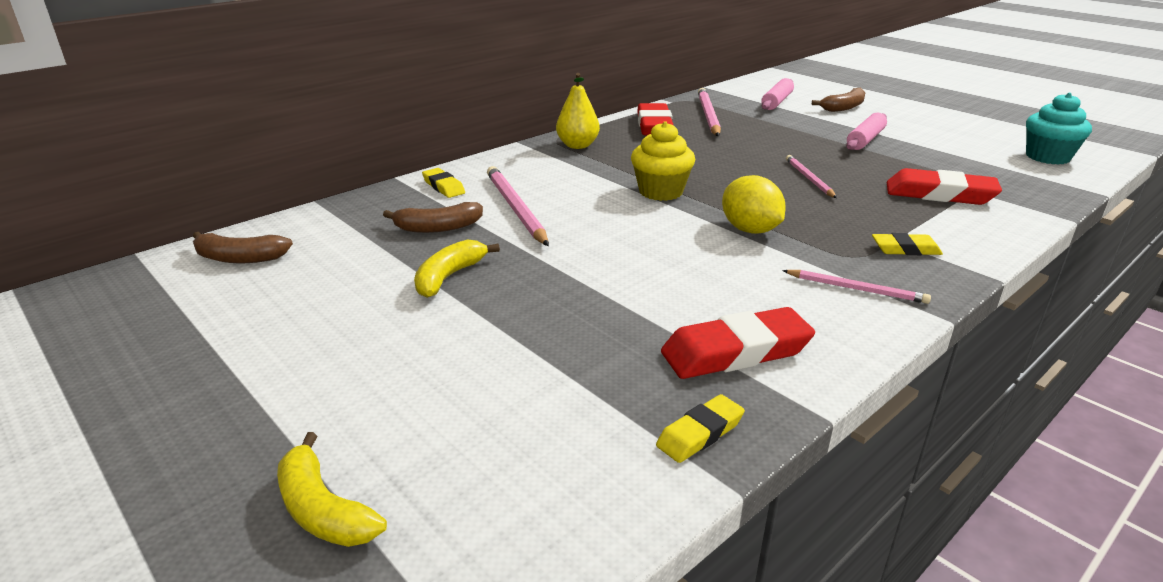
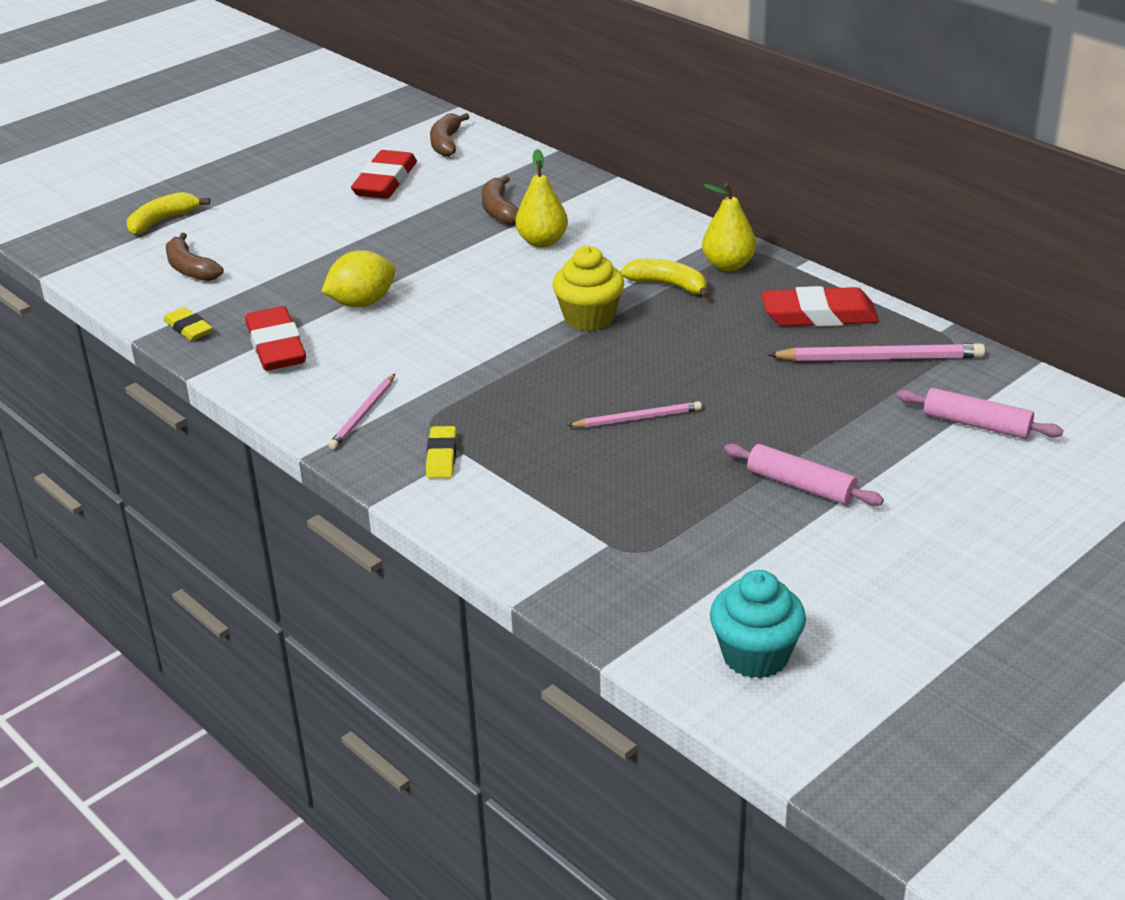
camera: 90 degrees right, 5 degrees up
(443, 187) = (593, 202): yellow eraser -> none
(449, 277) = (407, 225): yellow banana -> yellow banana (668, 285)
(515, 208) = (542, 241): pink pencil -> yellow pear
(750, 230) = (491, 367): yellow lemon -> yellow lemon (362, 303)
(843, 107) = (968, 489): brown banana -> brown banana (190, 268)
(939, 194) = (593, 512): red eraser -> red eraser (385, 182)

